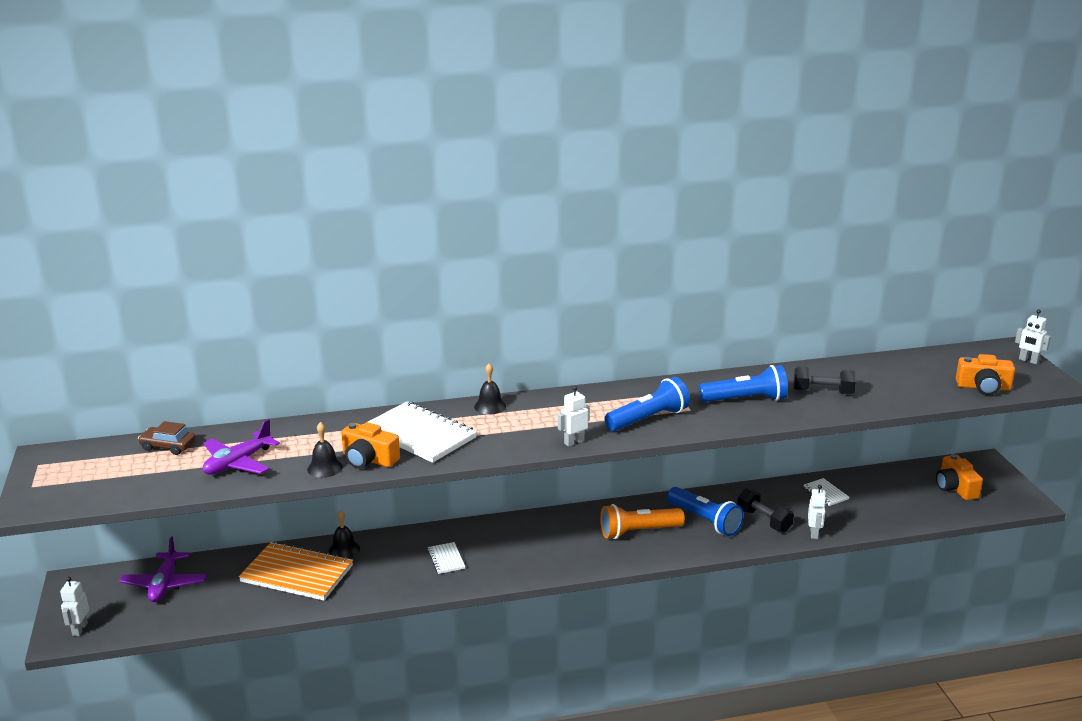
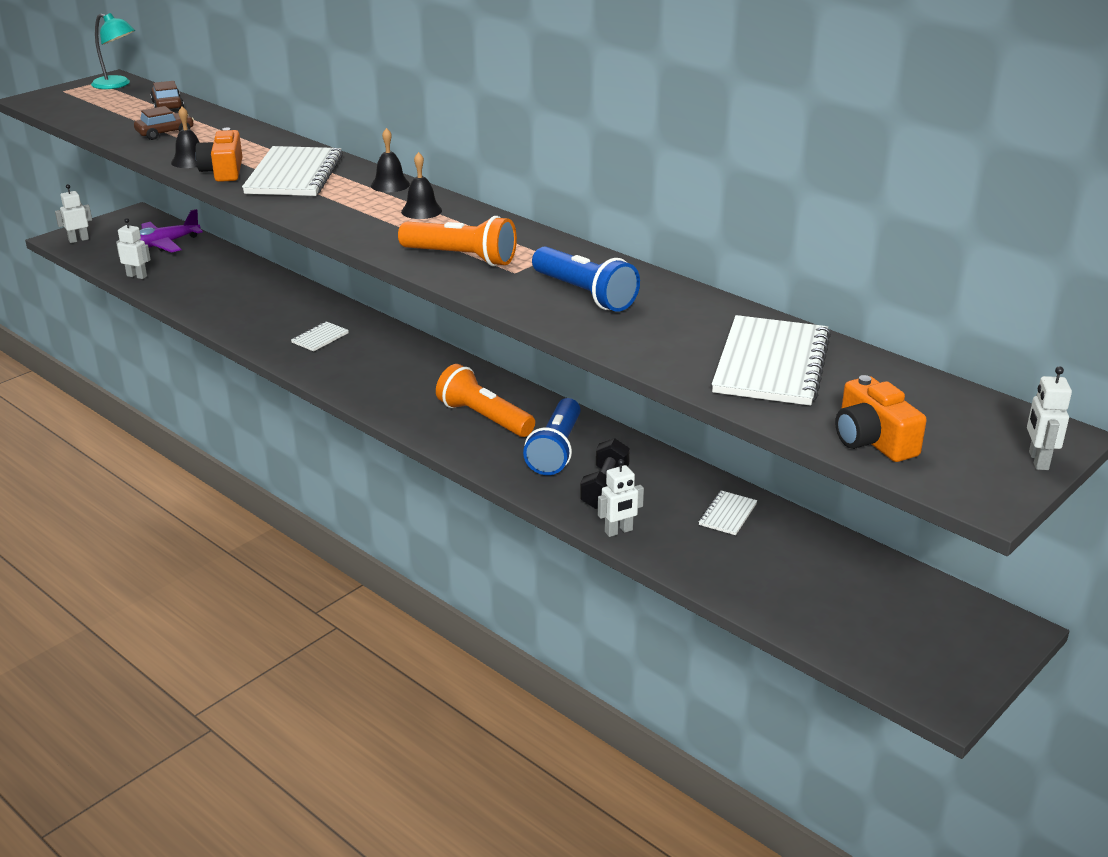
camera: 55 degrees right, 5 degrees up
(66, 456) = (117, 85): none -> turquoise lamp
(238, 463) = (165, 133): purple plane -> brown car
(297, 574) = (228, 285): orange notebook -> none
(344, 549) = (286, 290): black bell -> black bell (421, 211)
(574, 442) = (361, 237): white robot -> white robot (137, 276)
(648, 419) = (461, 258): blue flashlight -> orange flashlight
(823, 392) = (676, 333): black dumbbell -> none
(883, 381) = (771, 364): none -> white notebook
(955, 488) = (889, 618): orange camera -> none

